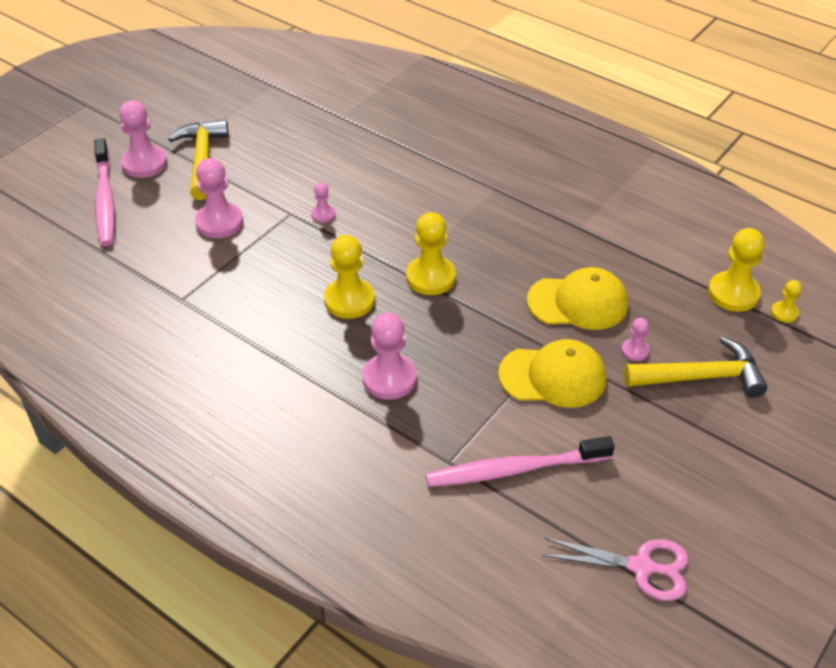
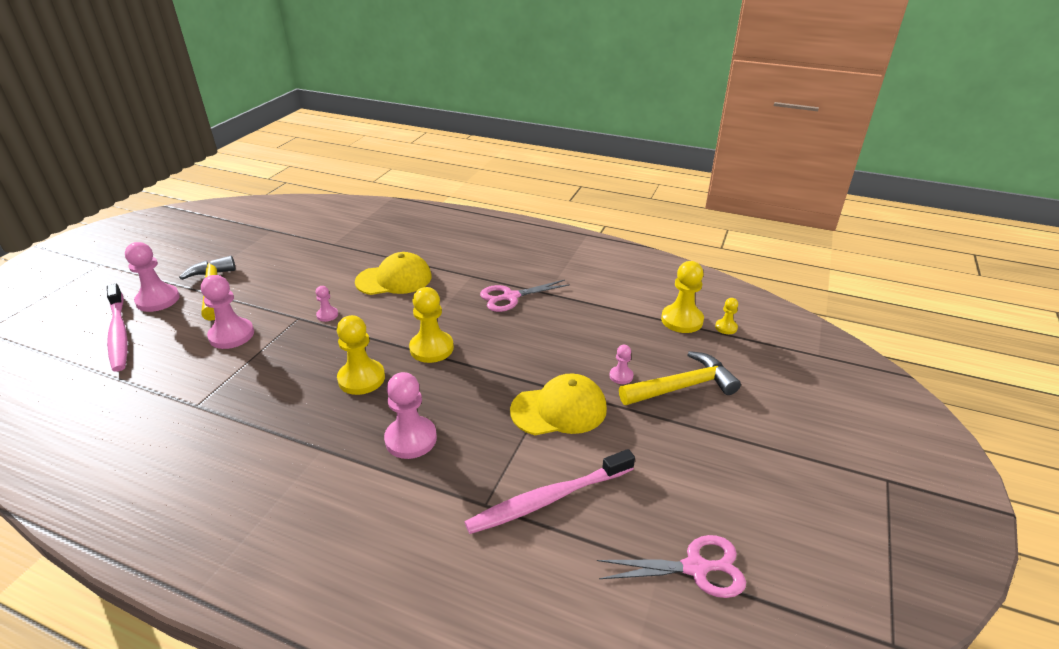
camera: 15 degrees left, 10 degrees down
(535, 226) = (510, 297): none -> pink scissors
(578, 303) = (562, 347): yellow cap -> yellow cap (394, 279)

